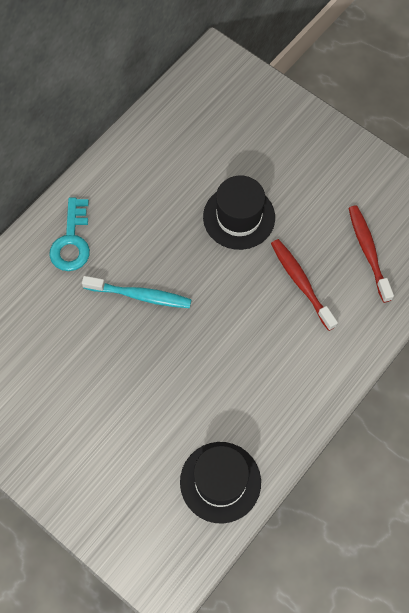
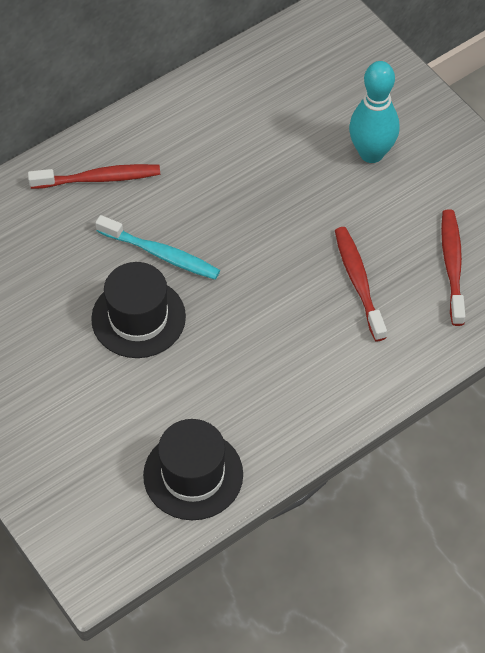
camera: 15 degrees right, 10 degrees down
(72, 241) = (99, 178): turquoise key -> red toothbrush
(239, 217) = (305, 194): black hat -> black hat (138, 318)
(279, 170) = (371, 153): none -> turquoise bowling pin

